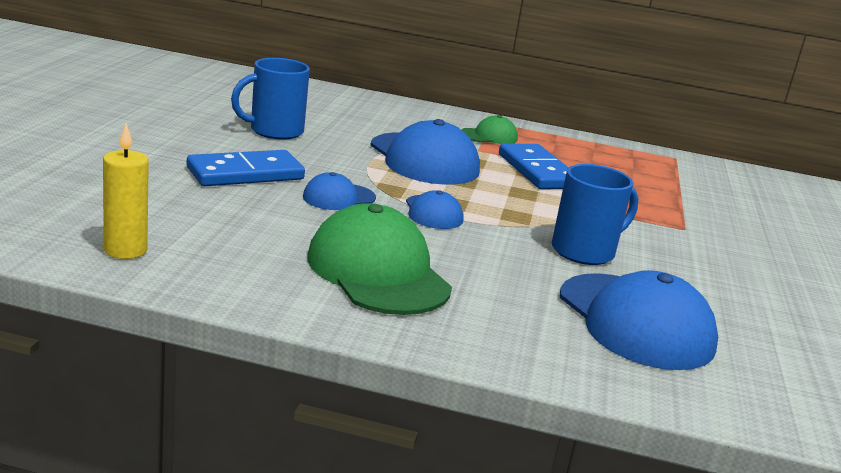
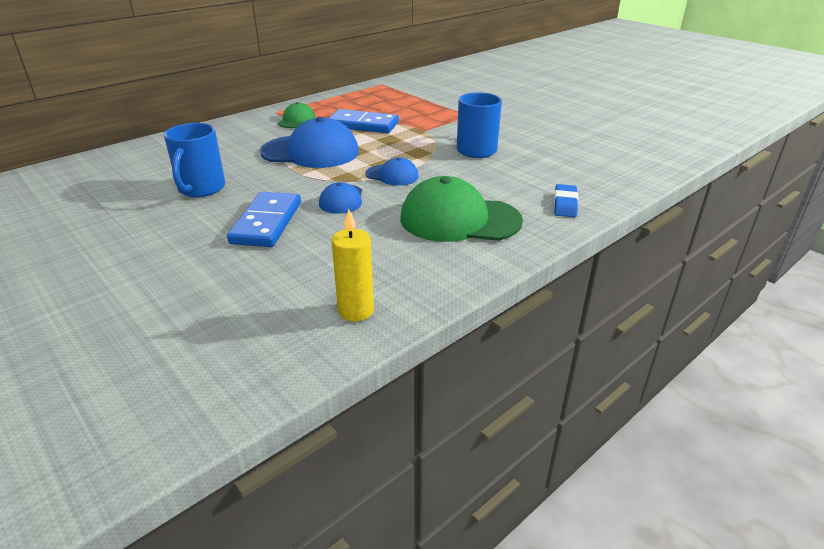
camera: 50 degrees left, 10 degrees up
(517, 340) = (565, 204): none -> blue eraser
(635, 321) = (561, 166): blue cap -> none

